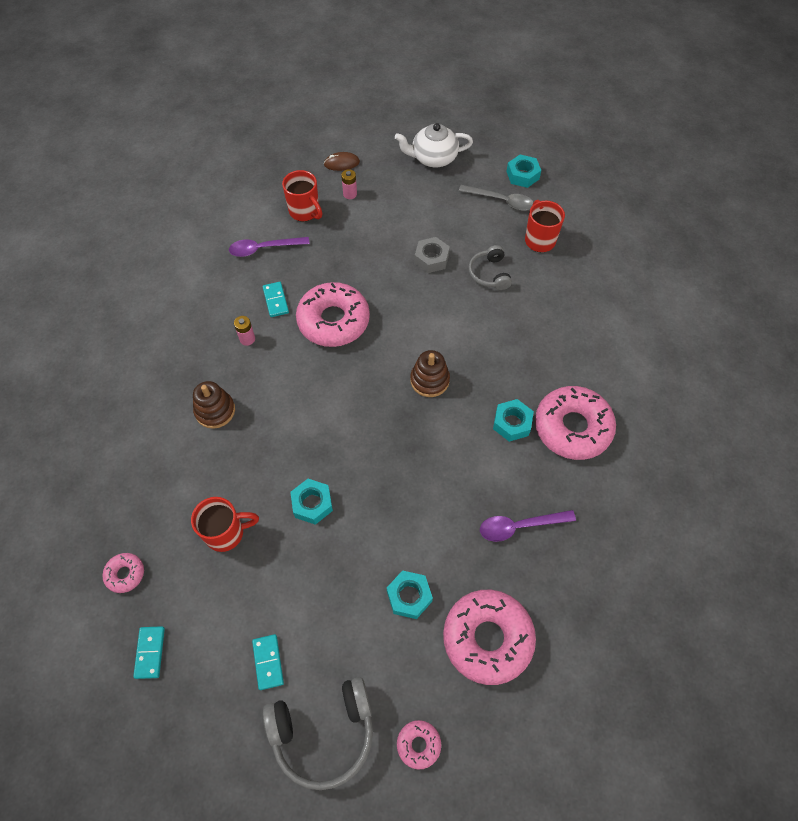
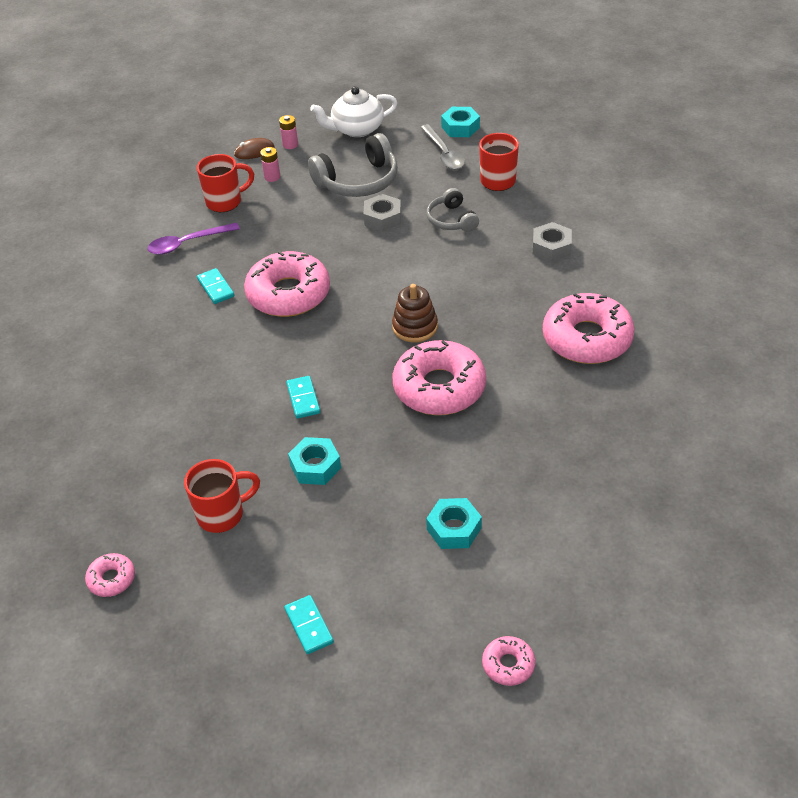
camera: 10 degrees left, 15 degrees down
(150, 652) = (164, 648): turquoise domino -> turquoise domino (303, 399)
(215, 411) = (175, 403): brown stacking toy -> none
(247, 339) = (193, 329): pink battery -> pink battery (290, 145)
(305, 212) = (225, 202): red mug -> red mug turned 60 degrees counterclockwise
(323, 733) = (395, 679): grey headphones -> grey headphones (358, 181)
(487, 638) = (555, 548): pink donut -> pink donut (439, 387)
(501, 201) = (444, 154): grey spoon -> grey spoon turned 60 degrees clockwise
(512, 423) = (519, 347): turquoise nut -> none
(519, 526) = (557, 438): purple spoon -> none
(567, 323) = (551, 247): none -> grey nut

